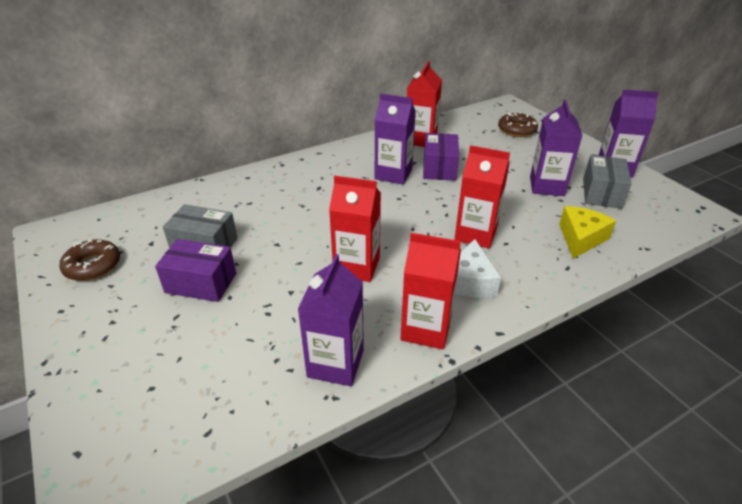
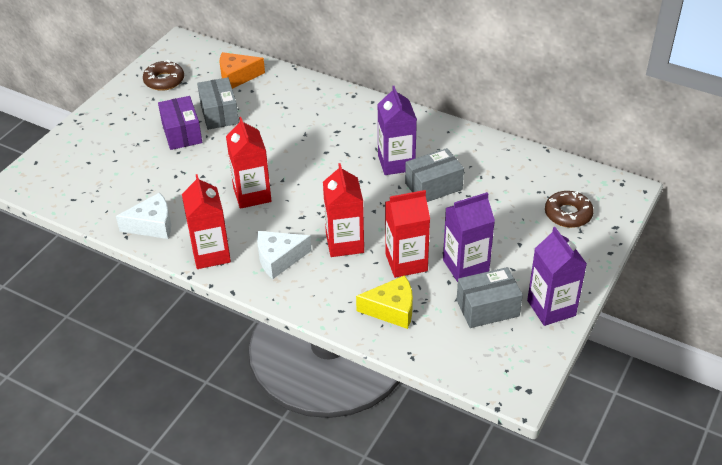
camera: 60 degrees right, 5 degrees up
(163, 215) = (237, 77): none -> orange cheese
(335, 363) = (152, 225): purple carton -> white cheese
(421, 139) = (477, 156): red carton -> red carton (406, 262)
(439, 168) = (433, 186): purple box -> grey box

